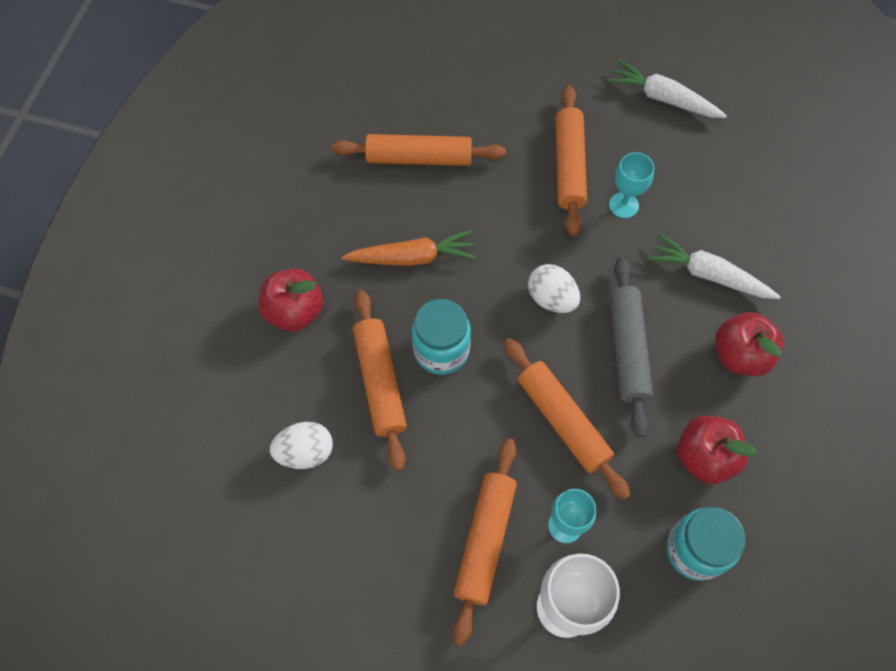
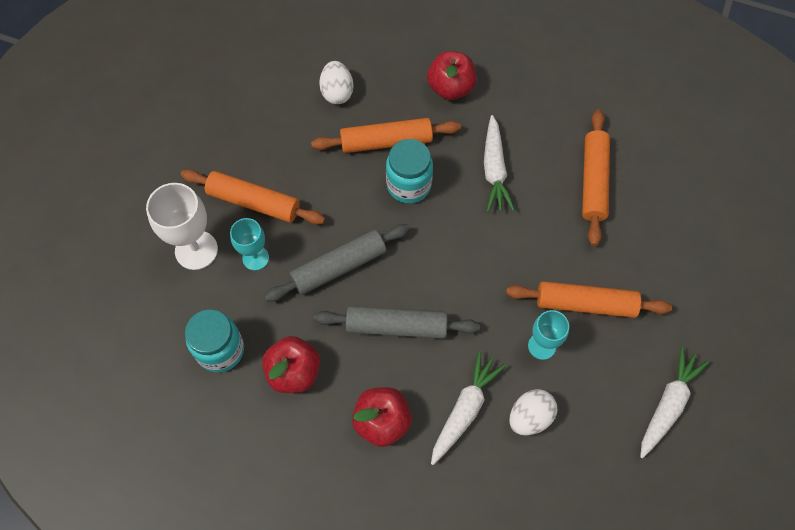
camera: 95 degrees right, 0 degrees up
(412, 257) = (494, 170): orange carrot -> white carrot
(551, 298) = (449, 272): white egg -> white egg (530, 417)
(563, 420) = (339, 267): orange rolling pin -> grey rolling pin

